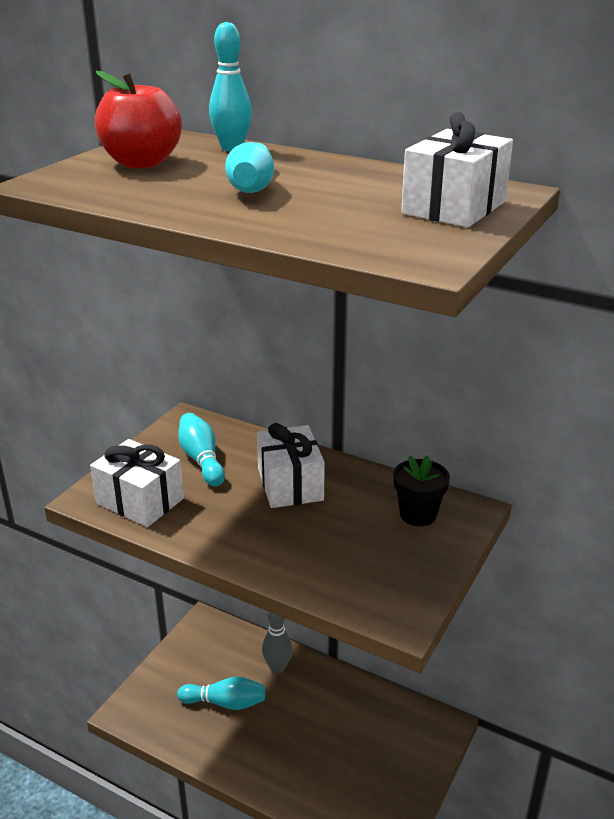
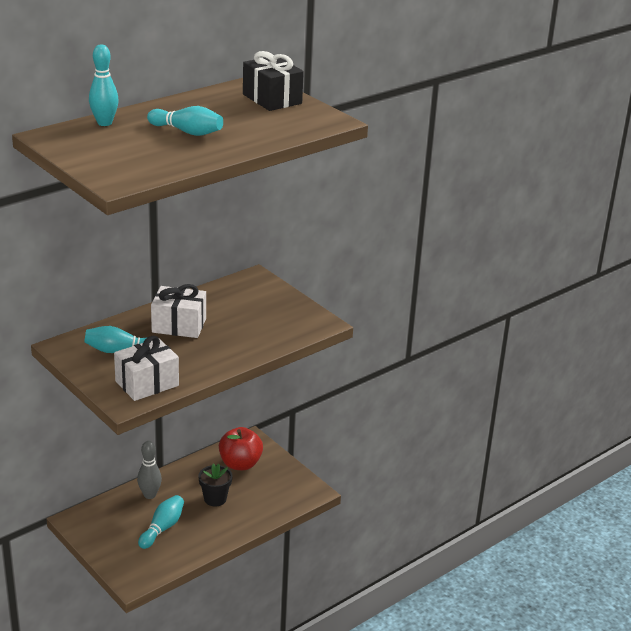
camera: 70 degrees left, 0 degrees up
(141, 163) = (107, 151): red apple -> red apple (240, 464)
(418, 514) = (245, 293): black flower pot -> black flower pot (215, 499)
(454, 207) = (272, 99): white gift -> black gift

